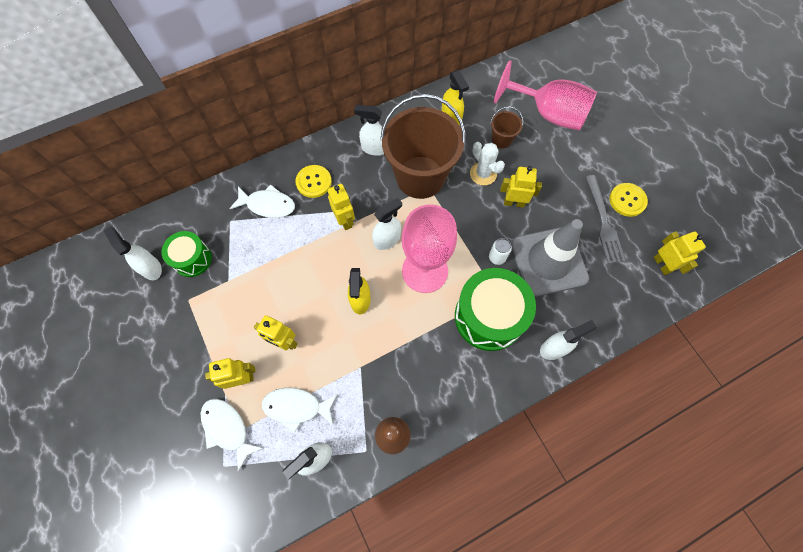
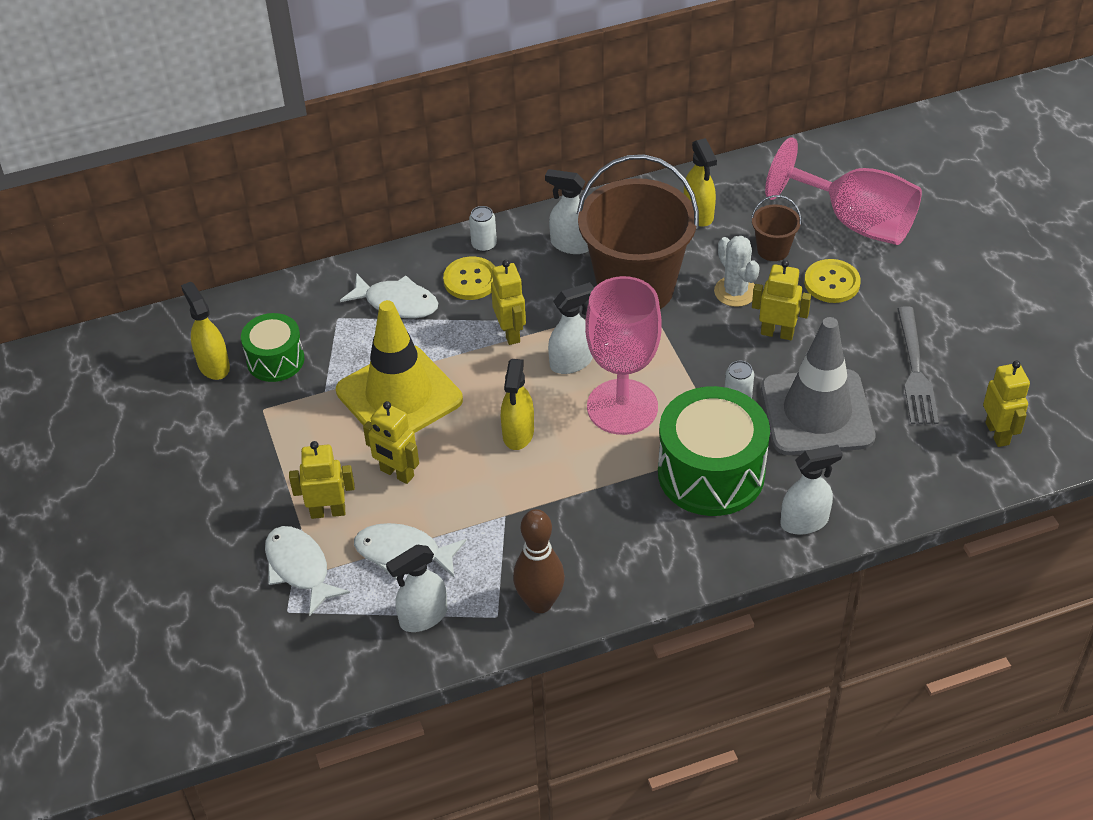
camera: 10 degrees right, 20 degrees down
(151, 268) = (213, 365): white spray bottle -> yellow spray bottle
(278, 278) = (399, 395): none -> yellow traffic cone
(318, 154) = (484, 244): none -> white can
(627, 200) = (959, 346): yellow button -> yellow button (832, 283)

